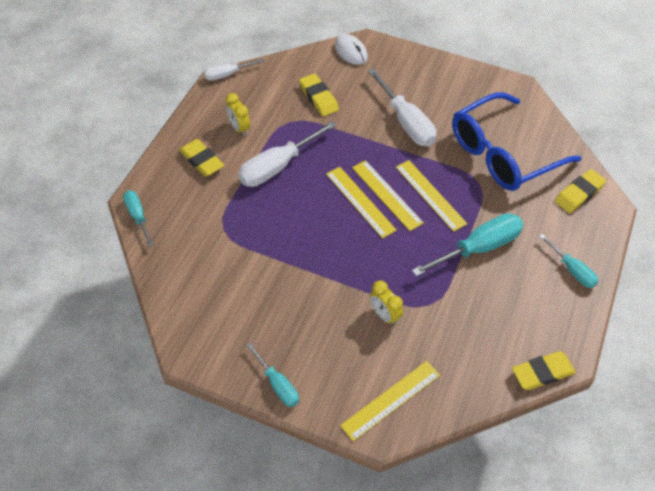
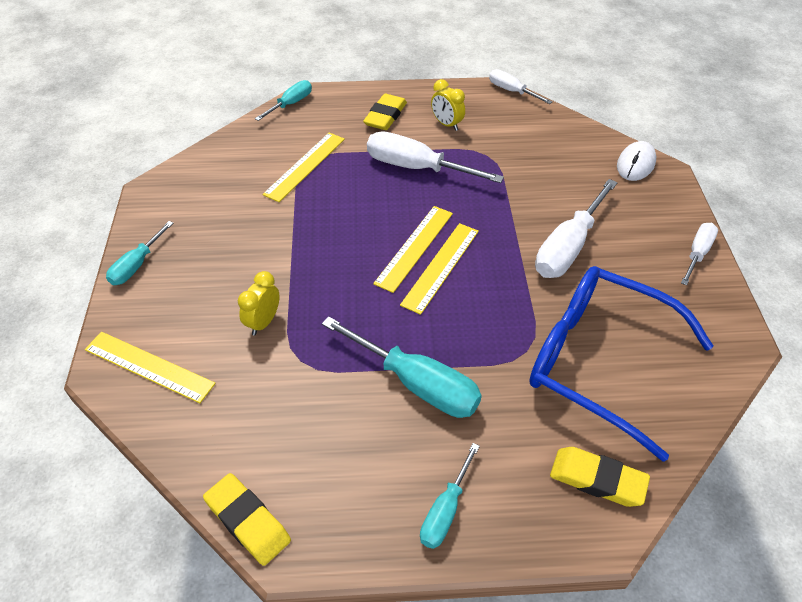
camera: 65 degrees right, 5 degrees down
(239, 128) = (446, 124): yellow clock -> yellow clock turned 75 degrees counterclockwise
(318, 98) = (540, 163): yellow eraser -> none
(430, 195) = (470, 307): yellow ruler -> yellow ruler (305, 166)
(445, 67) = (697, 254): none -> white screwdriver

